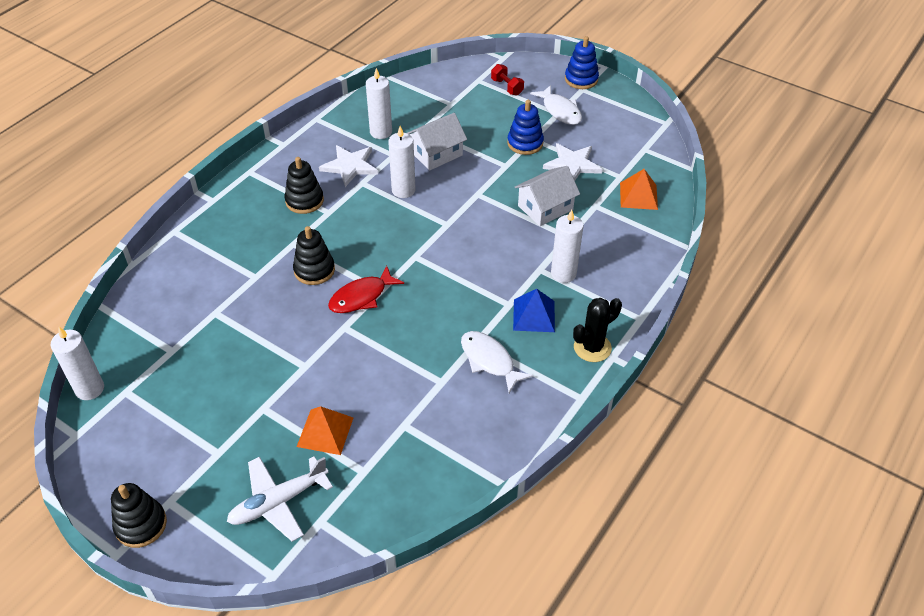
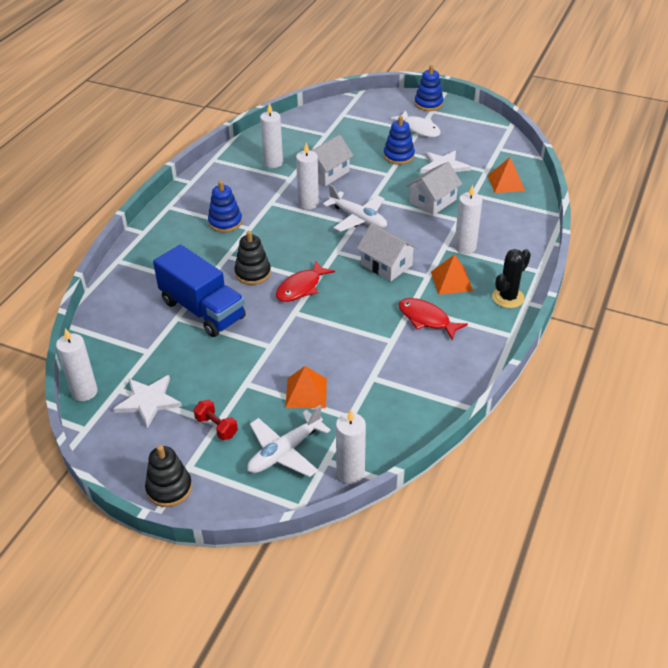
camera: 10 degrees left, 5 degrees down
(245, 308) = (202, 310): none -> blue truck
(304, 201) = (225, 222): black stacking toy -> blue stacking toy
(341, 542) = (350, 473): none -> white candle
(350, 166) = (255, 191): white star -> white star (148, 401)
(453, 218) = (358, 218): none -> white plane
(466, 282) = (386, 265): none -> white house
(489, 360) = (426, 319): white fish -> red fish
(507, 87) = (368, 117): red dumbbell -> red dumbbell (216, 427)
(534, 315) = (451, 281): blue pyramid -> orange pyramid

